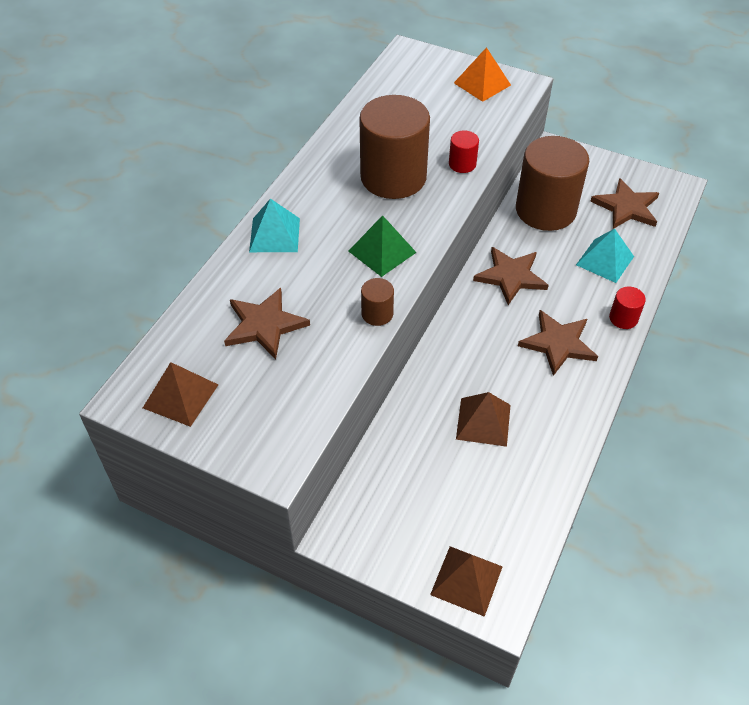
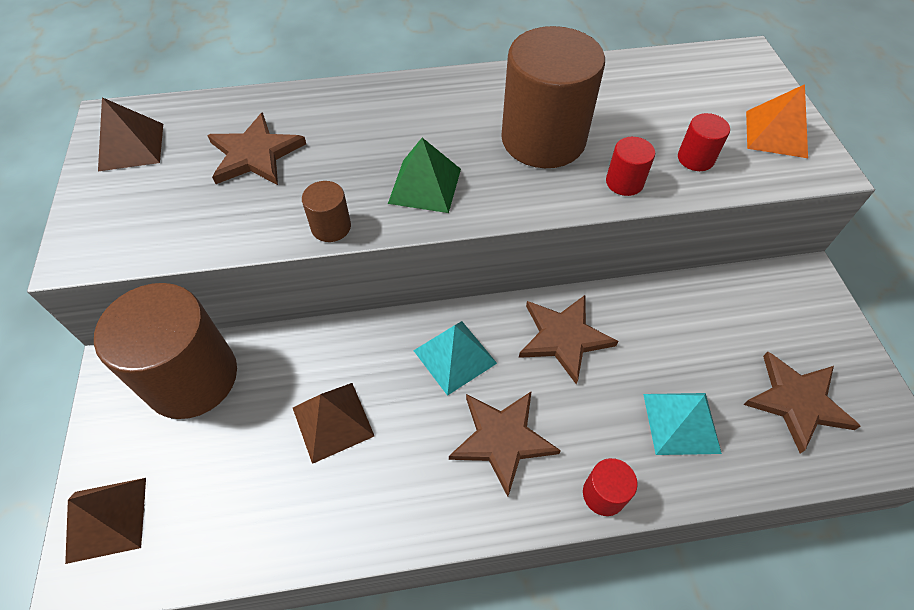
camera: 55 degrees right, 5 degrees up
(274, 235) = (379, 101): turquoise pyramid -> turquoise pyramid (454, 356)
(471, 125) = (695, 158): none -> red cylinder
(545, 210) = (699, 318): brown cylinder -> brown cylinder (192, 377)

